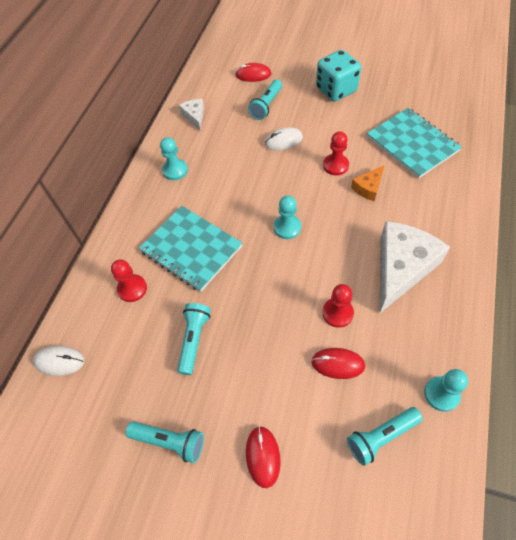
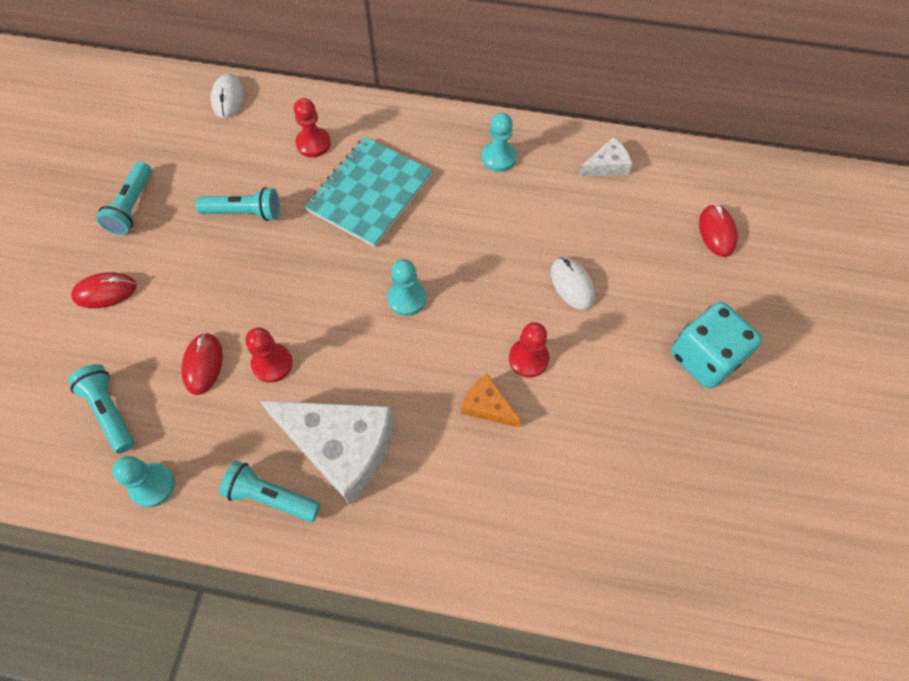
camera: 80 degrees right, 5 degrees up
(266, 105) = (647, 256): turquoise flashlight -> turquoise flashlight (271, 497)
(412, 144) = (590, 478): turquoise notebook -> none

